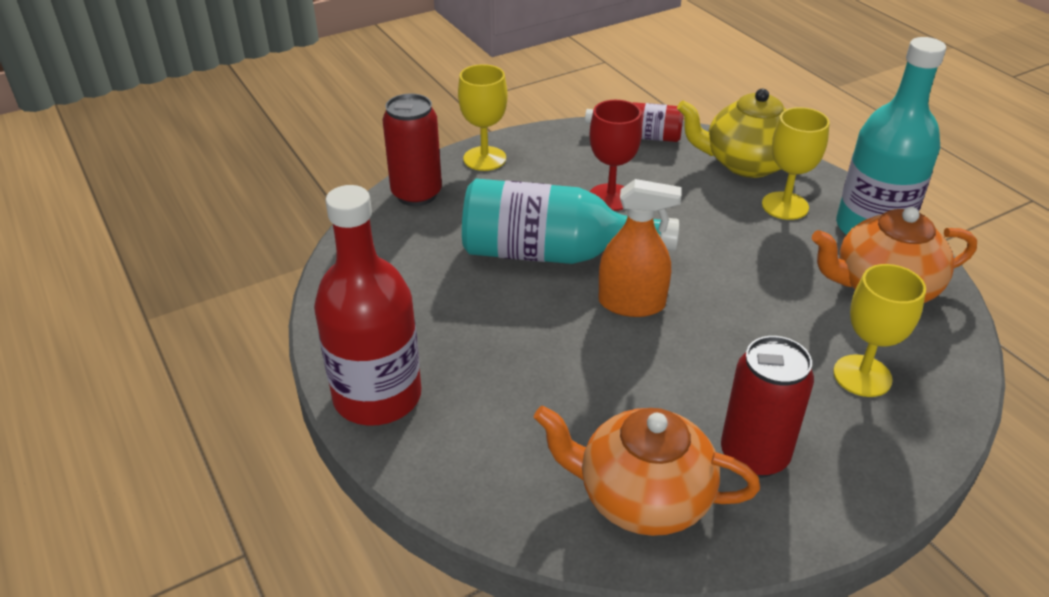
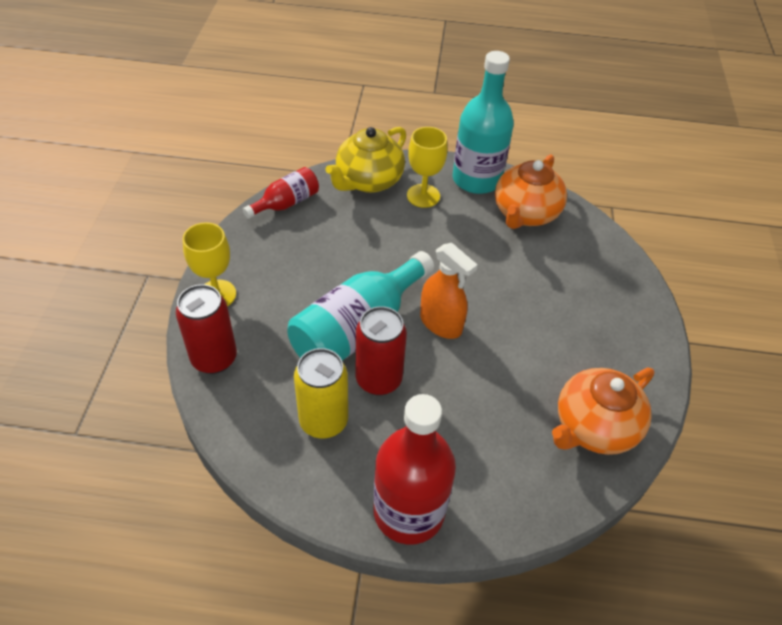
camera: 55 degrees left, 10 degrees up
(421, 289) = (323, 421): none -> yellow can
(610, 197) = (333, 262): red goblet -> none
(631, 303) = (441, 323): orange spray bottle -> orange spray bottle turned 90 degrees clockwise
(754, 455) = (599, 357): red can -> red can (378, 379)
(862, 376) = (579, 272): yellow goblet -> none

